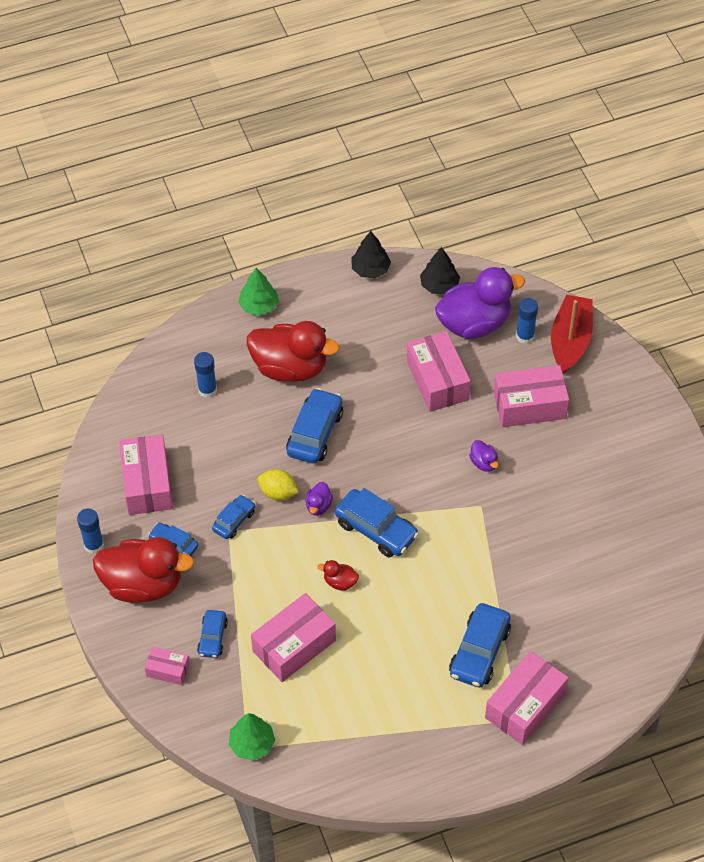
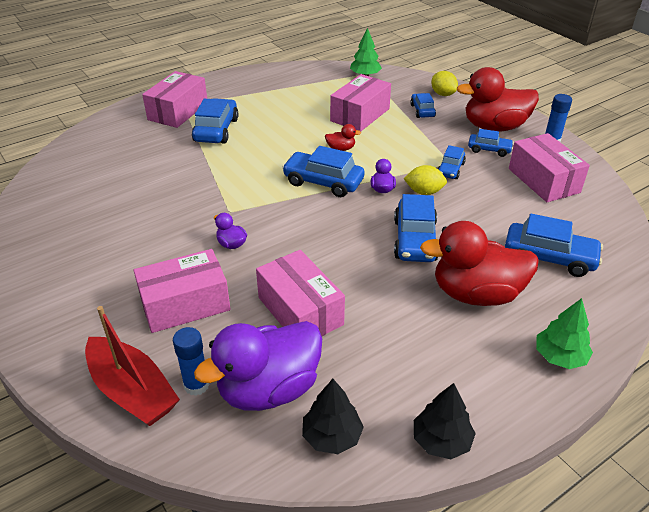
camera: 165 degrees right, 15 degrees down
(168, 670) = (443, 94): pink box -> yellow lemon
(207, 390) = (549, 257): blue glue stick -> blue car
(570, 341) = (132, 391): red boat -> red boat turned 45 degrees counterclockwise

